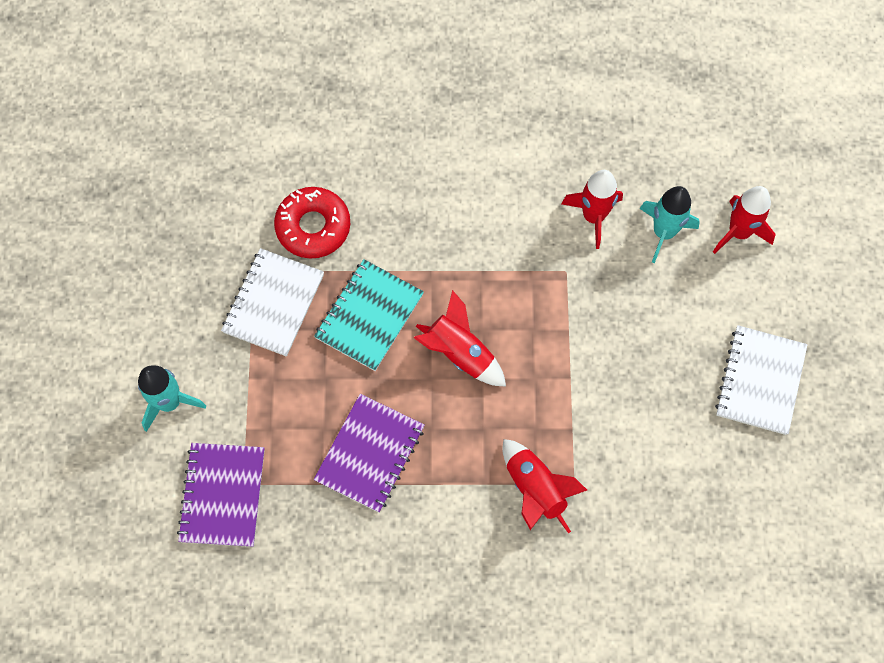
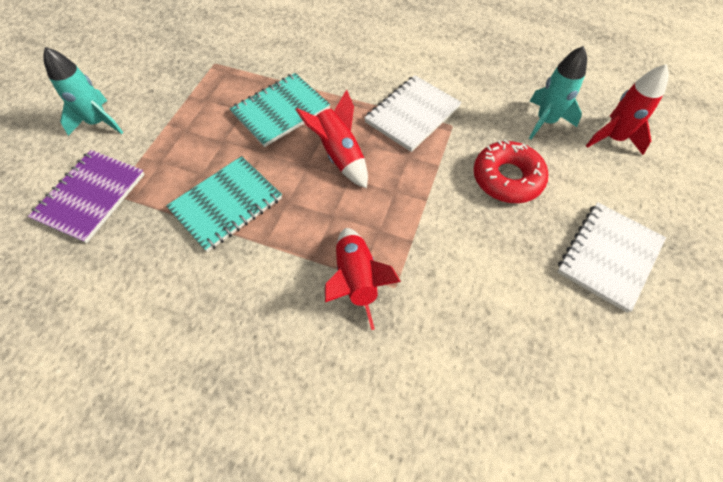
camera: 20 degrees right, 10 degrees down
(273, 303) = (215, 84): white notebook -> white notebook (412, 115)
(313, 227) = (271, 49): red donut -> red donut (507, 178)
(370, 454) = (226, 204): purple notebook -> turquoise notebook
(593, 216) = (489, 97): red rocket -> none

